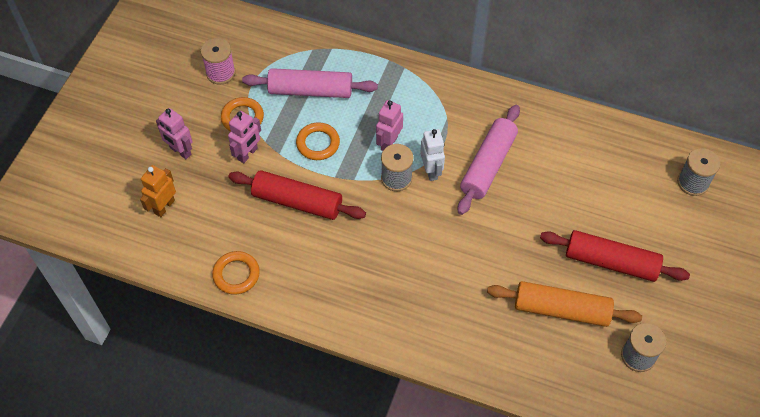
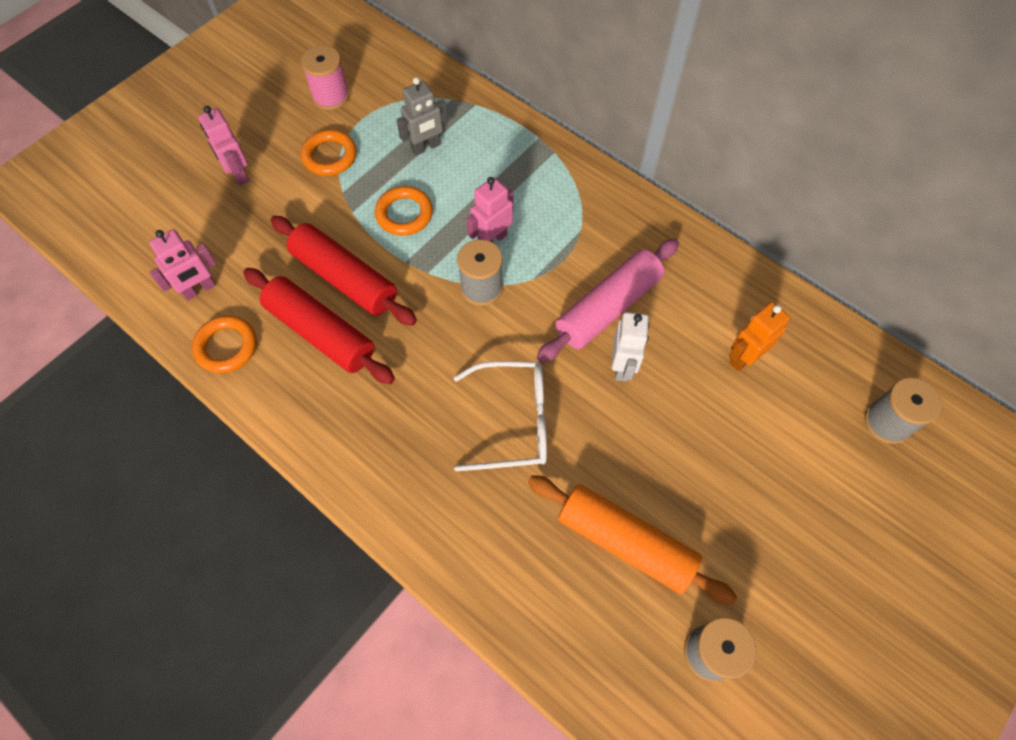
camera: 20 degrees right, 5 degrees up
(164, 207) = (186, 234): orange robot -> orange robot (744, 357)
(248, 154) = (314, 201): pink robot -> pink robot (199, 289)
(310, 91) = (426, 147): pink rolling pin -> grey robot
(431, 171) = (530, 292): white robot -> white robot (622, 366)
(458, 259) = (513, 421): none -> white glasses
(611, 262) = (724, 497): red rolling pin -> red rolling pin (321, 332)

